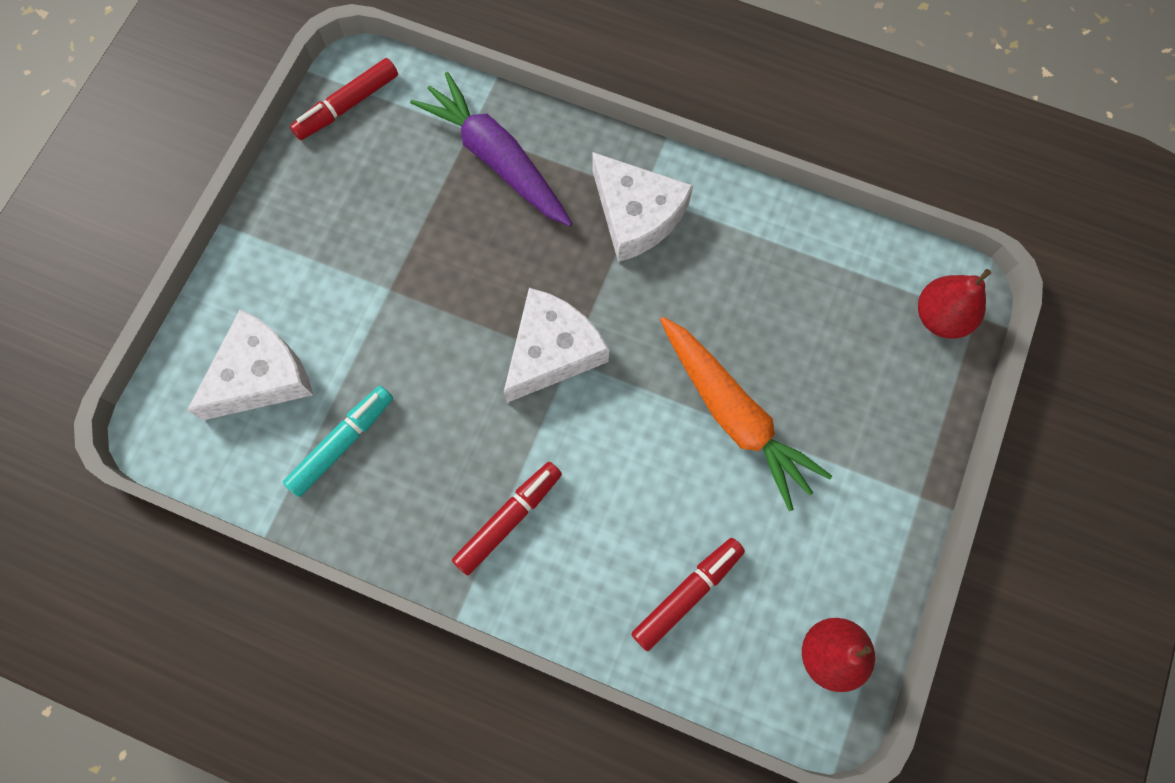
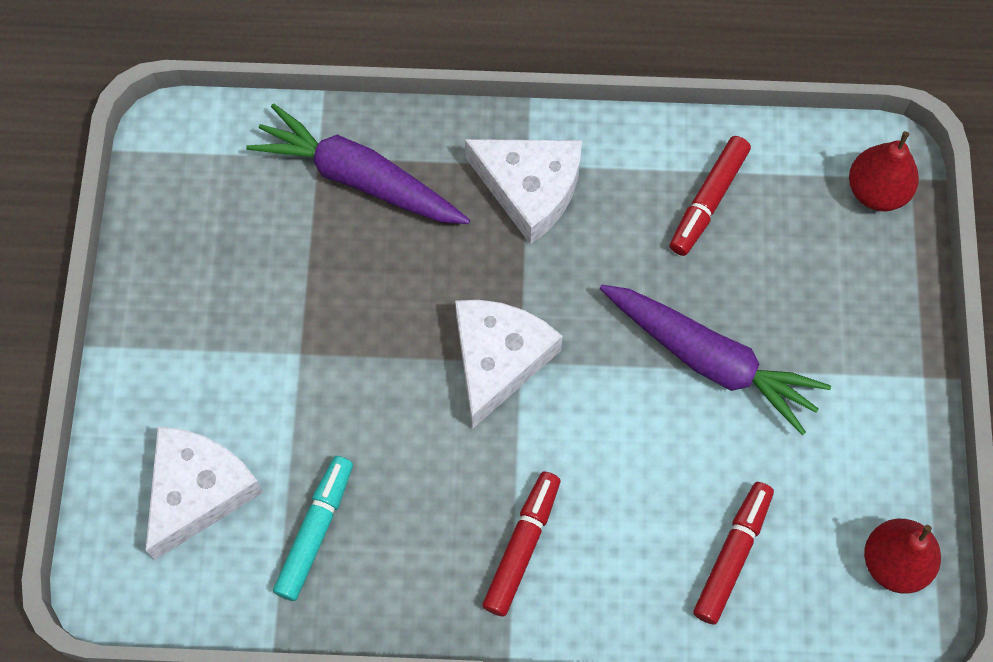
camera: 20 degrees left, 5 degrees down
(347, 105) = (172, 174): red marker -> red marker (708, 201)
(734, 415) = (710, 360): orange carrot -> purple carrot

